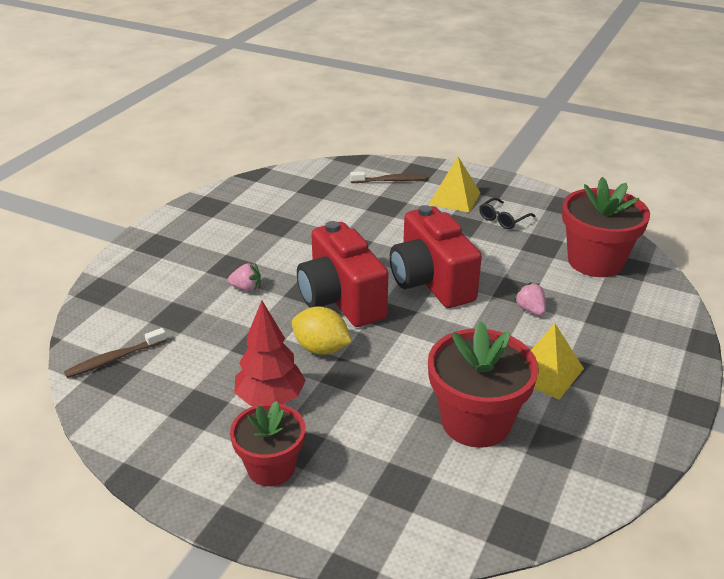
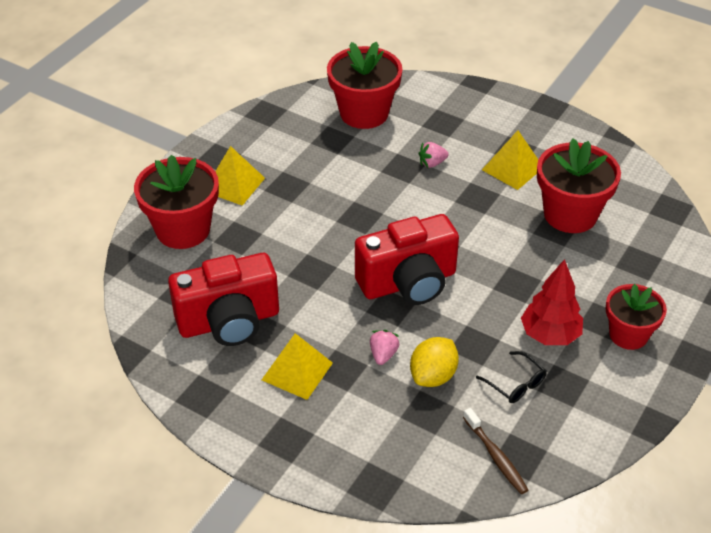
camera: 85 degrees left, 10 degrees up
(229, 245) = (297, 371): none -> yellow pyramid
(321, 348) = (482, 299): yellow lemon -> yellow lemon (433, 376)
(390, 181) = (183, 229): brown toothbrush -> red flower pot
(431, 282) = (385, 218): red camera -> red camera (229, 321)
(503, 219) = (283, 157): black glasses -> black glasses (516, 384)

